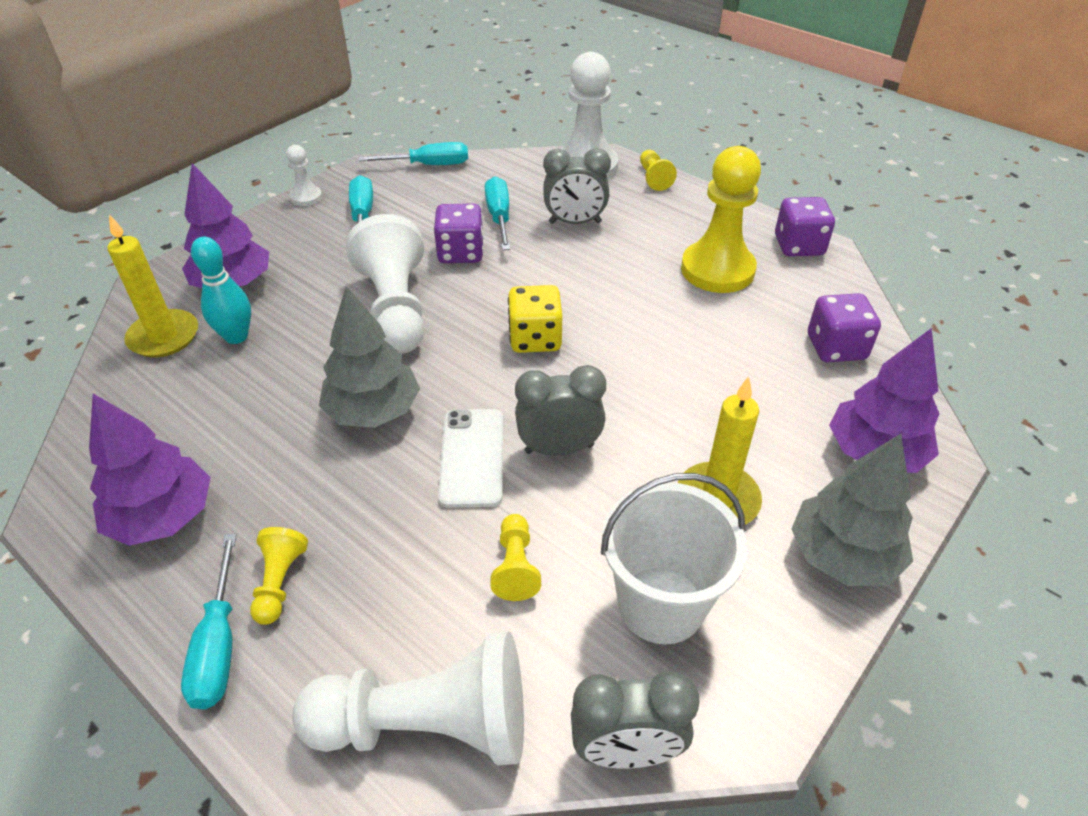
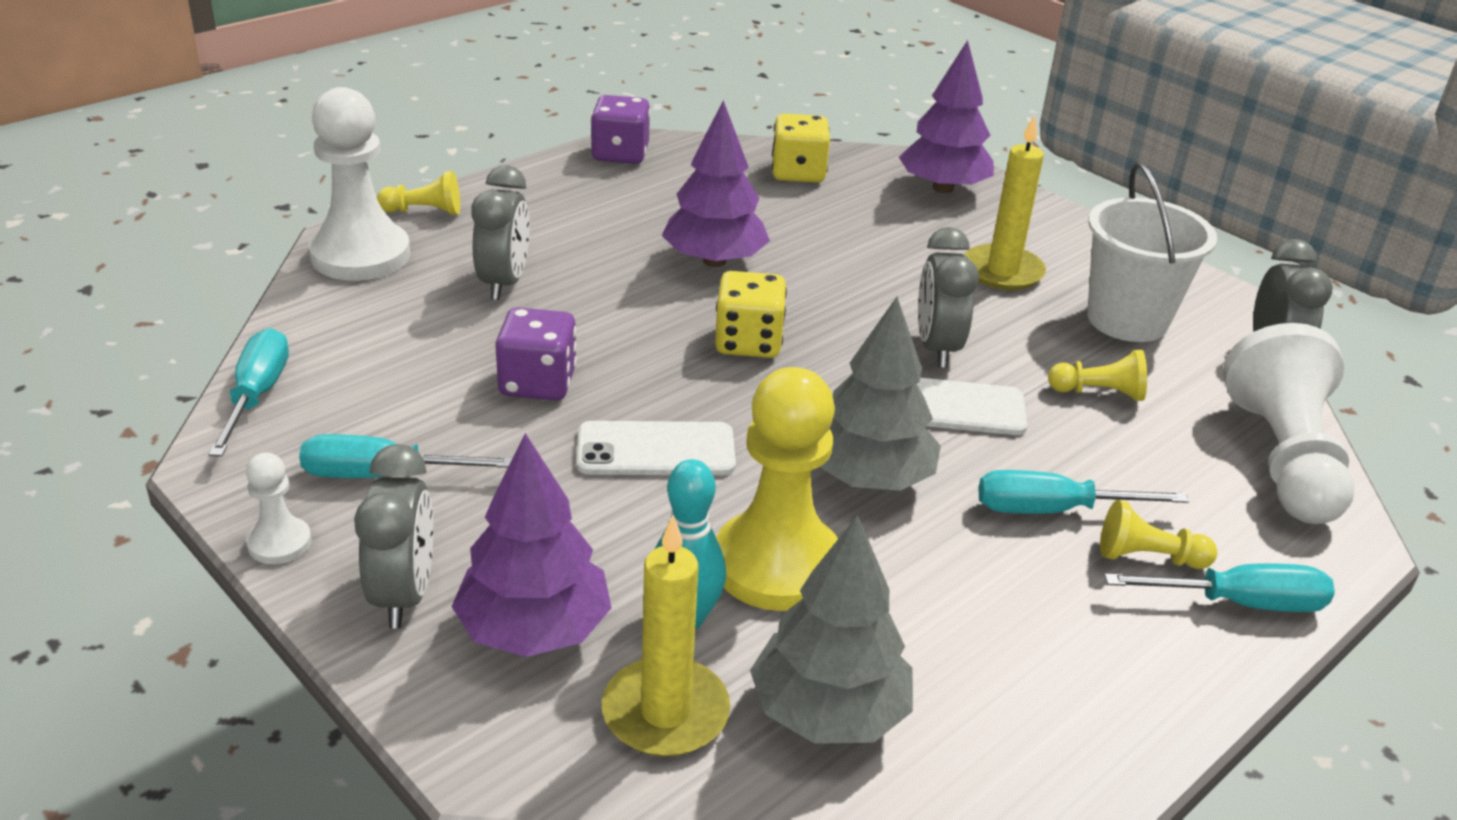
camera: 85 degrees left, 10 degrees down
(163, 517) = (1063, 670): purple tree -> purple tree (714, 261)
(265, 239) = (404, 595): none -> grey clock
(395, 308) = (656, 450): white pawn -> white phone
(499, 217) = (458, 342): turquoise screwdriver -> turquoise screwdriver (1053, 510)
(717, 270) = (648, 207): yellow pawn -> yellow pawn (777, 565)
(836, 347) = (798, 173): purple dice -> yellow dice
(842, 555) = (1060, 228): grey tree -> grey tree (828, 712)

